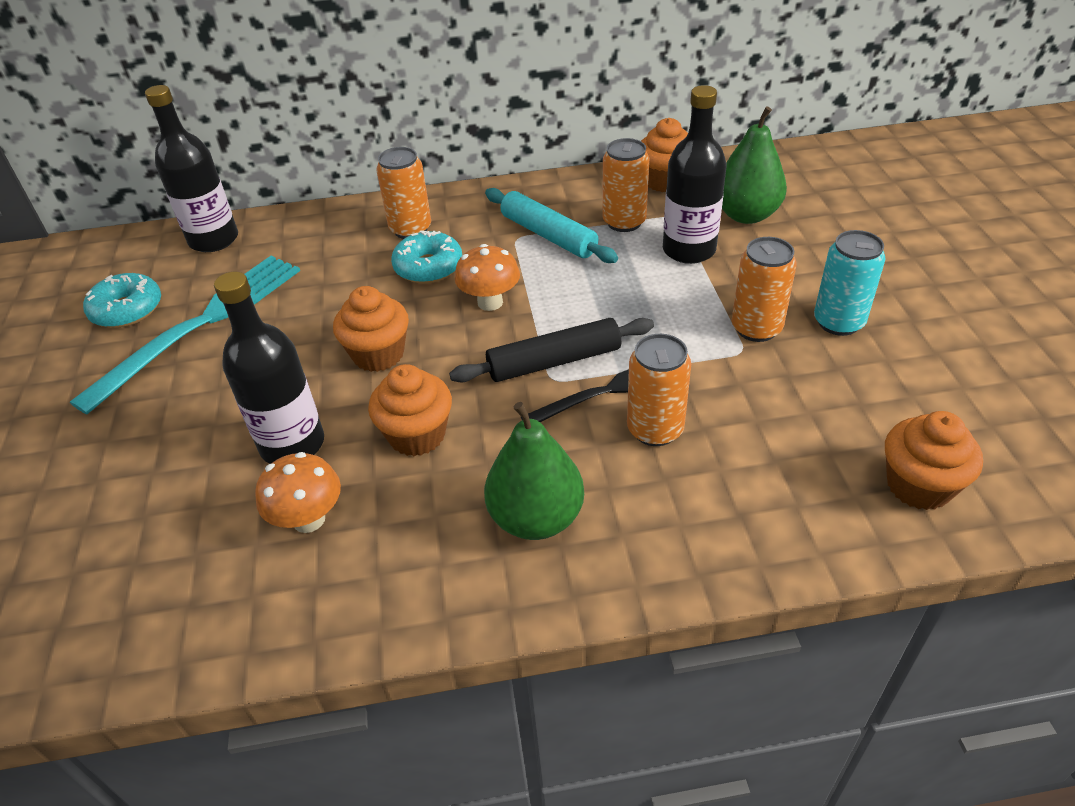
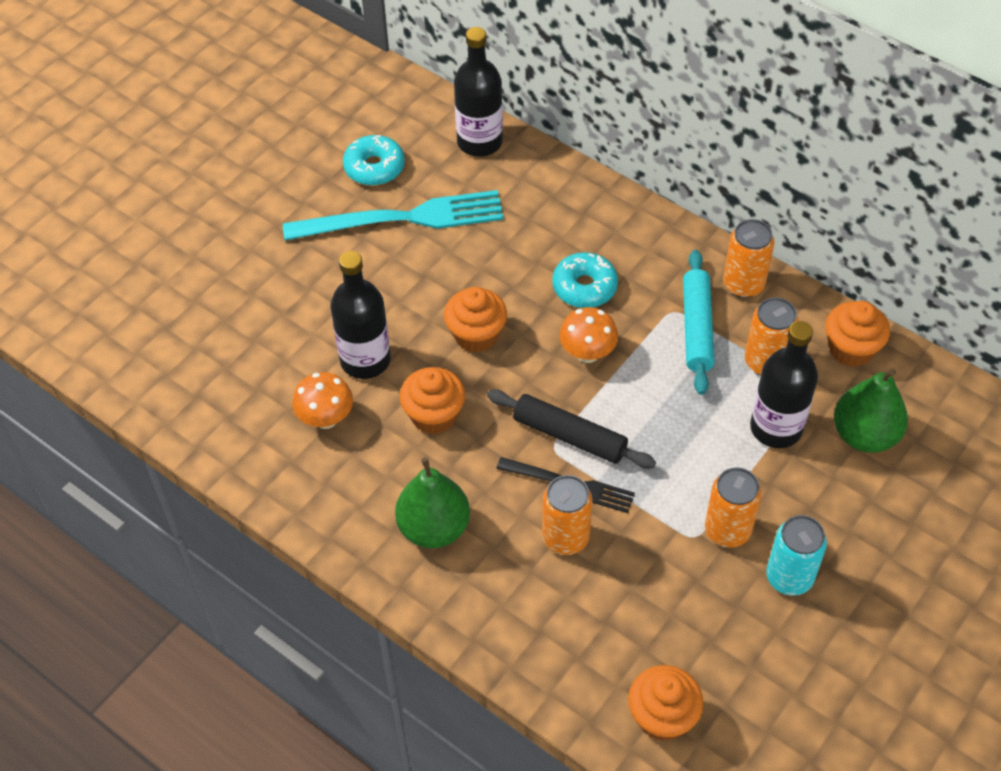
camera: 45 degrees right, 10 degrees up
(410, 229) = (612, 240): orange can -> orange can (743, 284)

